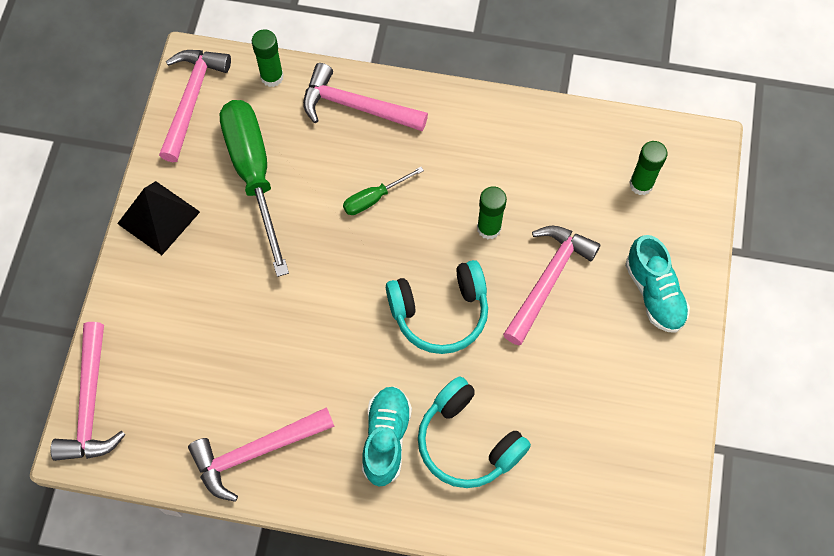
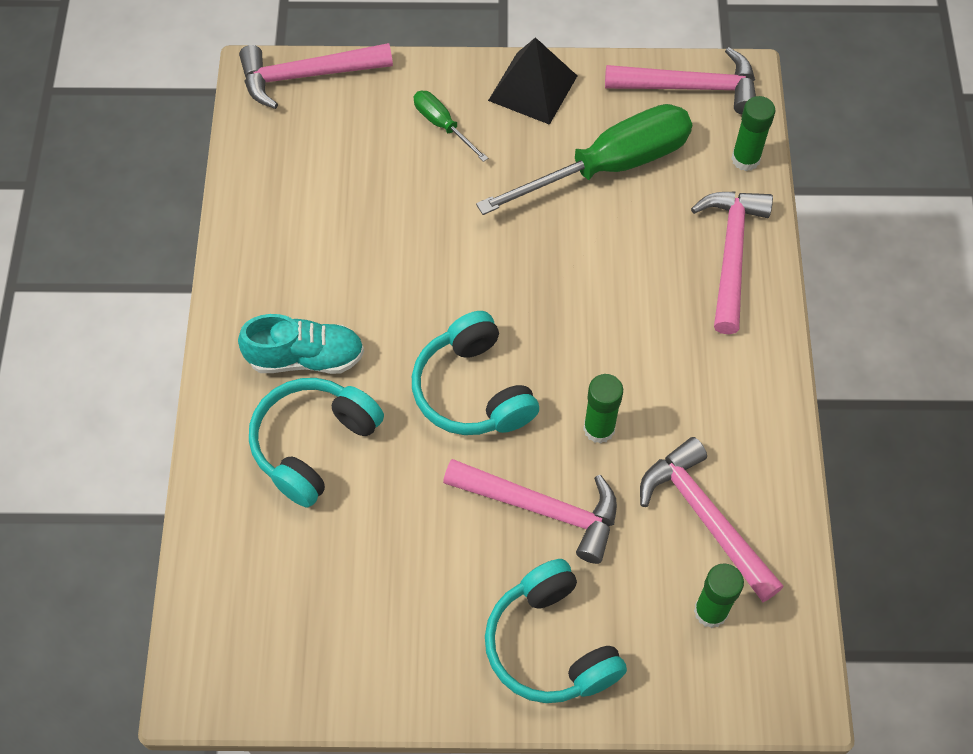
camera: 80 degrees right, 5 degrees down
(255, 452) = (273, 233): pink hammer -> pink hammer (705, 517)
(374, 198) = (609, 295): green screwdriver -> green screwdriver (442, 125)
(654, 293) = (550, 645): turquoise shoe -> turquoise headphones

